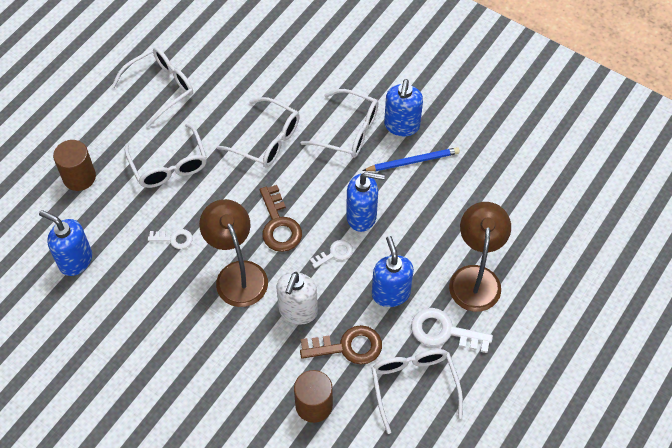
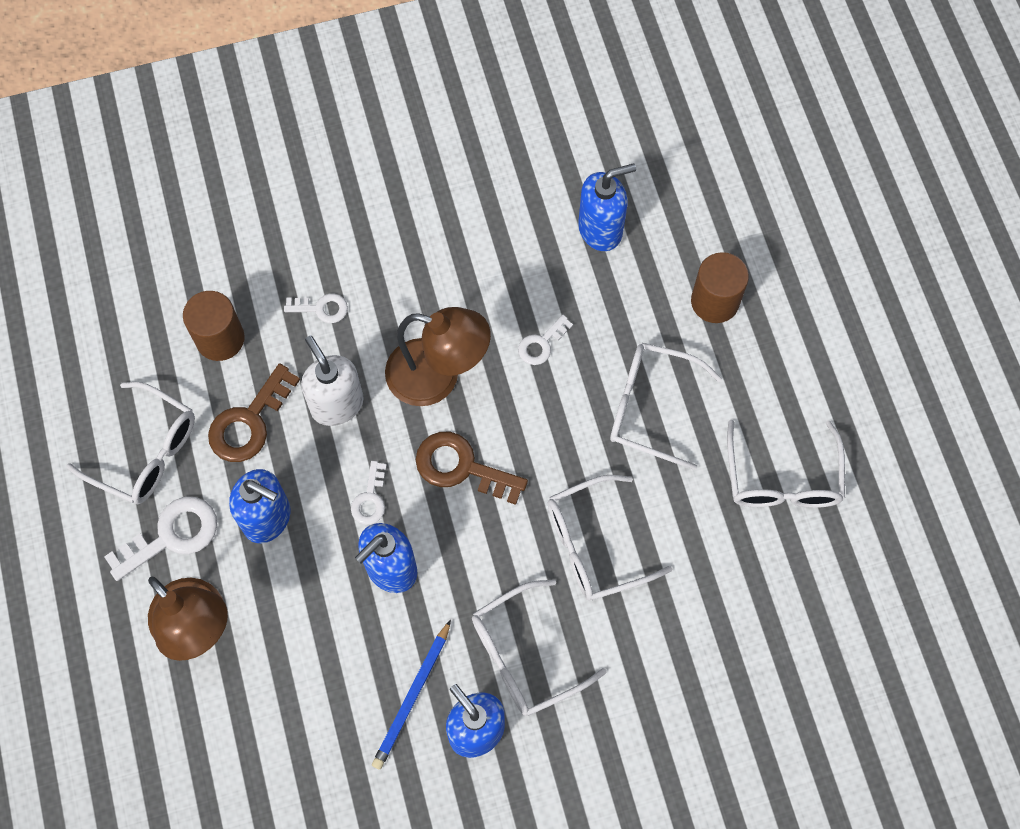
camera: 130 degrees right, 10 degrees up
(247, 366) = (321, 308): none -> white key

